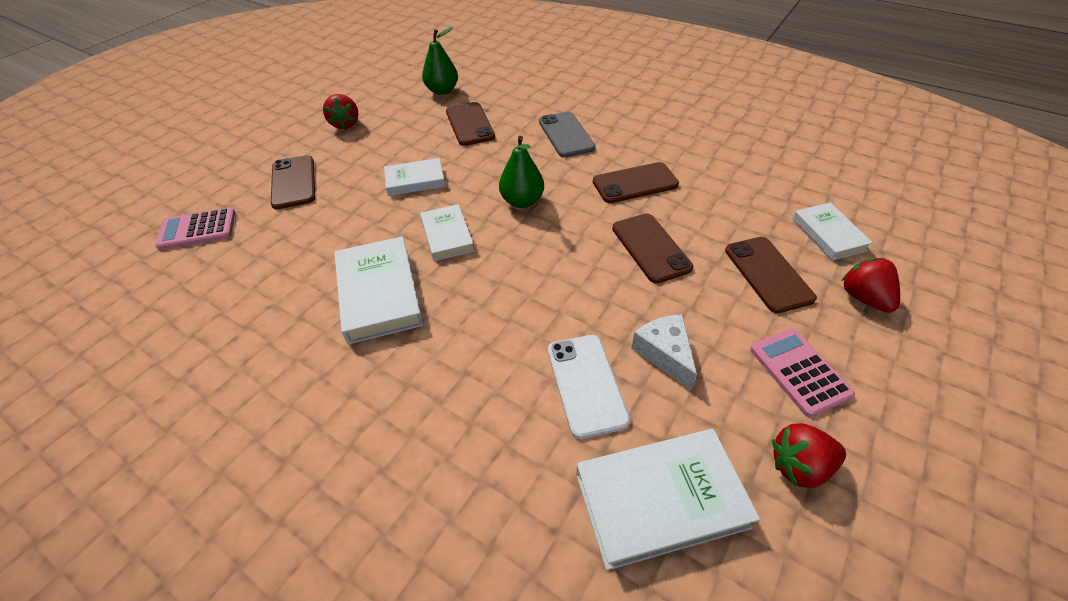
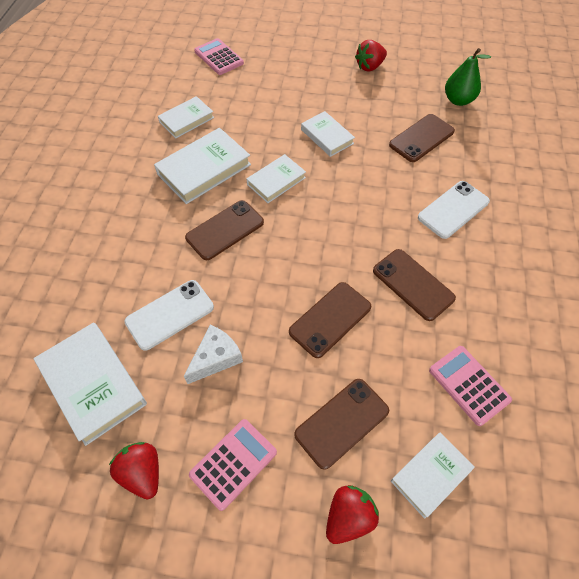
camera: 65 degrees right, 10 degrees up
(278, 289) = (186, 120): none -> white book
(294, 182) = (287, 75): brown phone -> brown phone (225, 230)
(522, 201) = (340, 211): green pear -> none
(566, 135) = (453, 210): grey phone -> white phone
(749, 186) = (469, 385): none -> pink calculator

